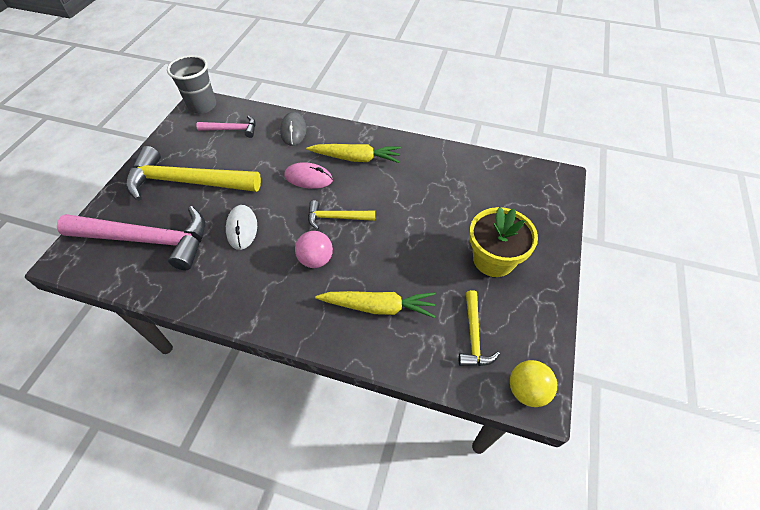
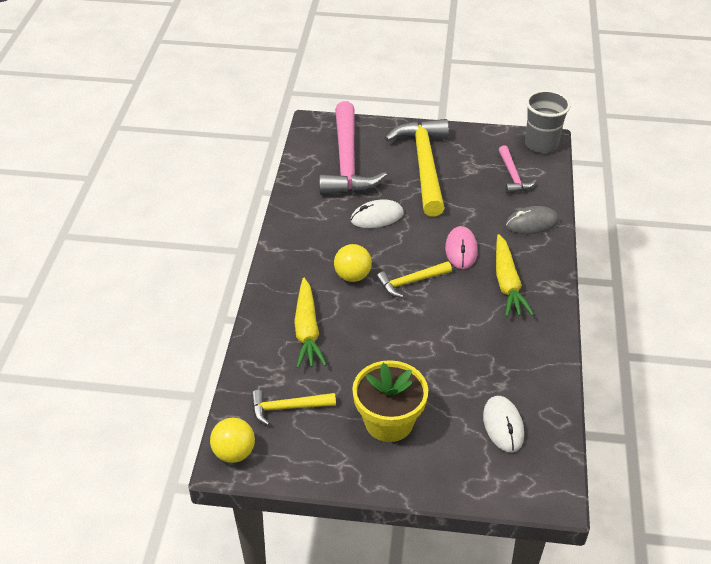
camera: 80 degrees right, 10 degrees down
(316, 259) = (352, 276): pink ball -> yellow ball
(336, 218) = (411, 282): yellow hammer -> yellow hammer turned 105 degrees counterclockwise
(499, 190) = (503, 425): none -> white mouse

